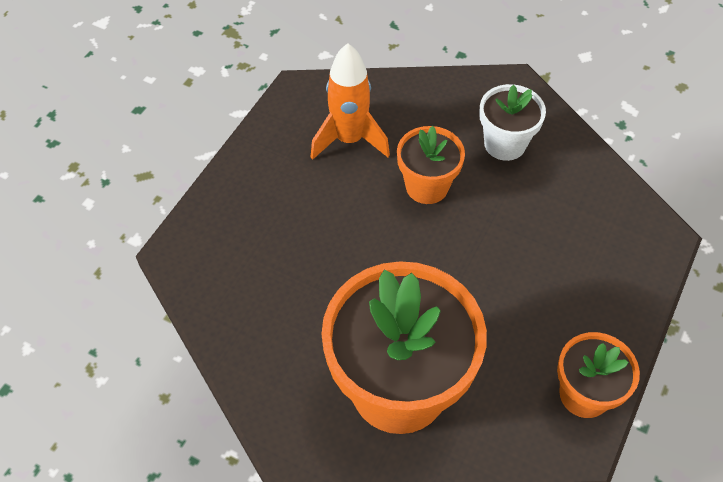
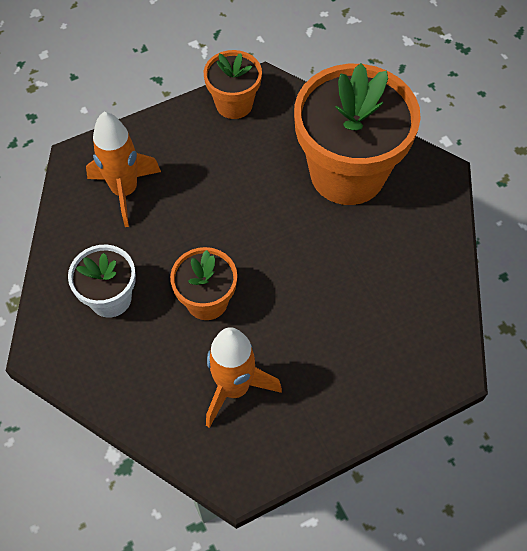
camera: 145 degrees left, 5 degrees up
(588, 233) = (125, 191): none -> orange rocket

